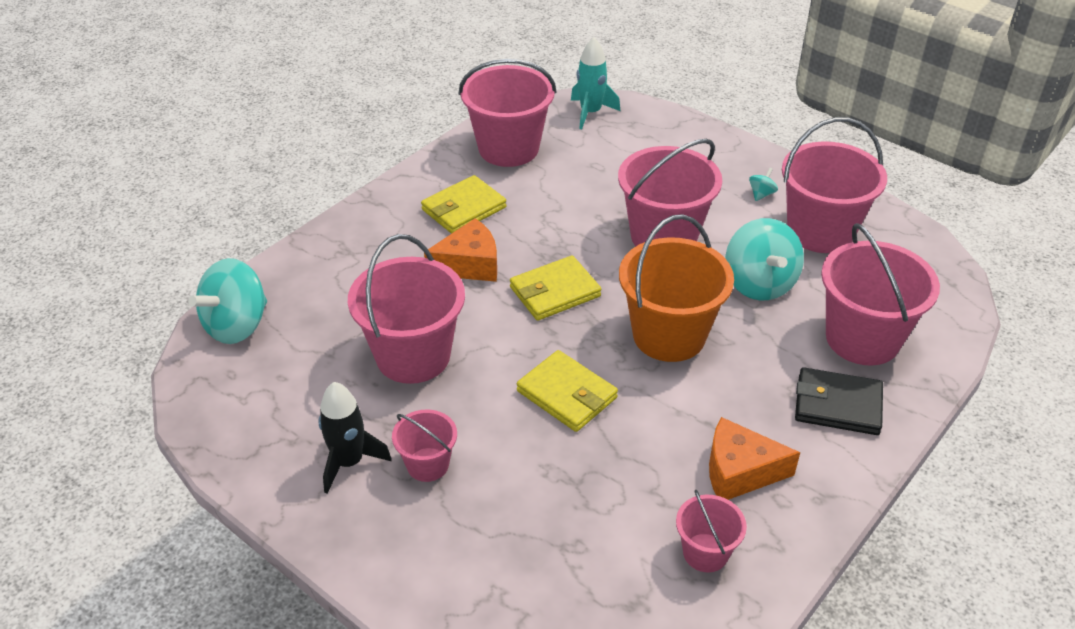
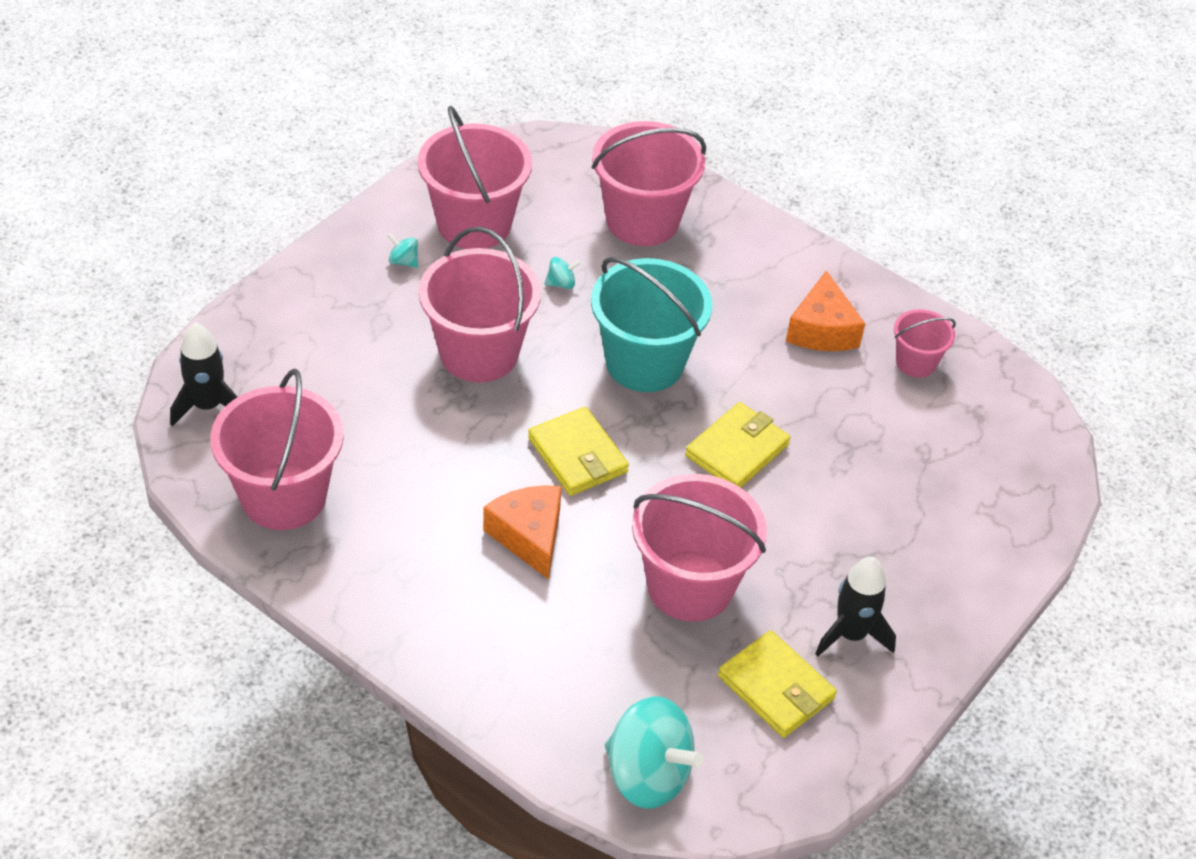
camera: 95 degrees left, 5 degrees up
(427, 464) = (845, 565): pink bucket -> none
(464, 208) = (416, 544): yellow wallet -> yellow wallet (776, 687)
(590, 113) = (208, 406): turquoise rocket -> black rocket
(669, 335) = (644, 363): orange bucket -> turquoise bucket
(759, 283) = (561, 283): turquoise spinning top -> turquoise spinning top, size x0.41
(837, 405) = (732, 252): black wallet -> none

